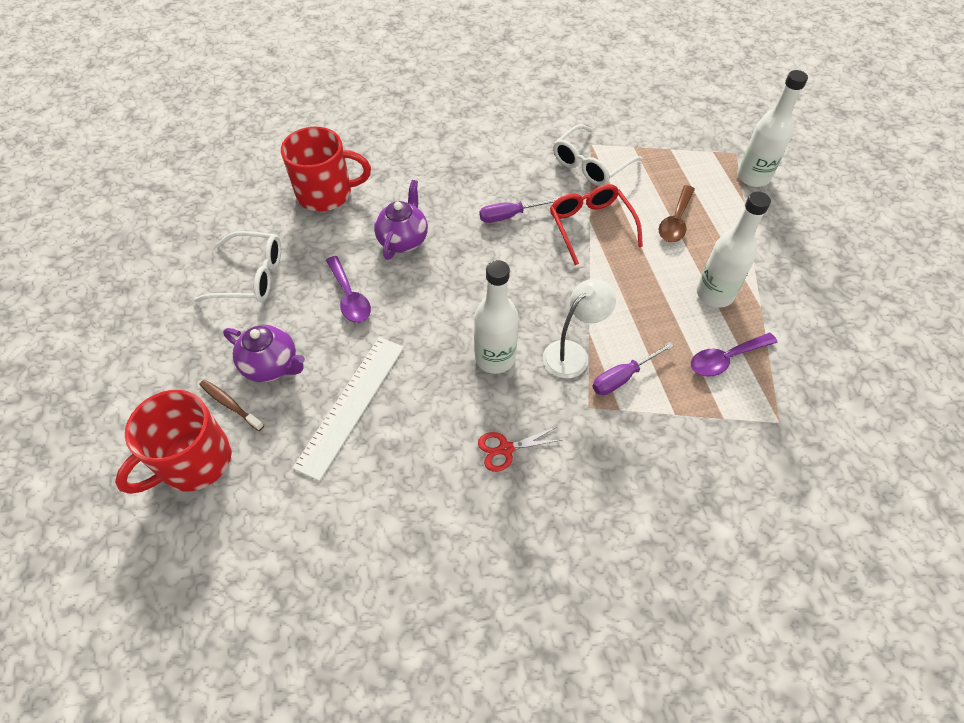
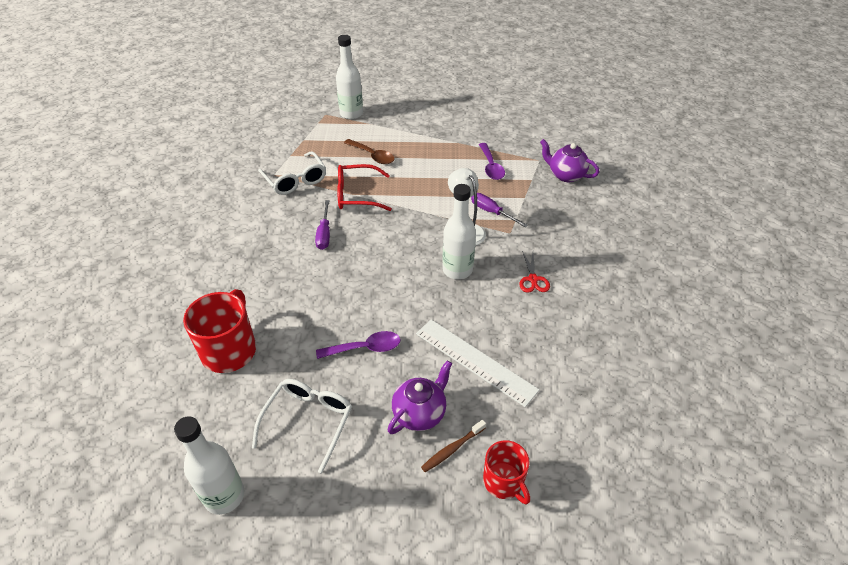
camera: 75 degrees left, 10 degrees down
(194, 461) = (504, 481): red mug -> red mug, size x0.63
(403, 240) = (317, 302): purple teapot -> purple teapot (565, 175)
(622, 377) = (491, 212): purple screwdriver -> purple screwdriver turned 150 degrees clockwise
(714, 294) = (441, 157): white bottle -> white bottle (224, 496)

